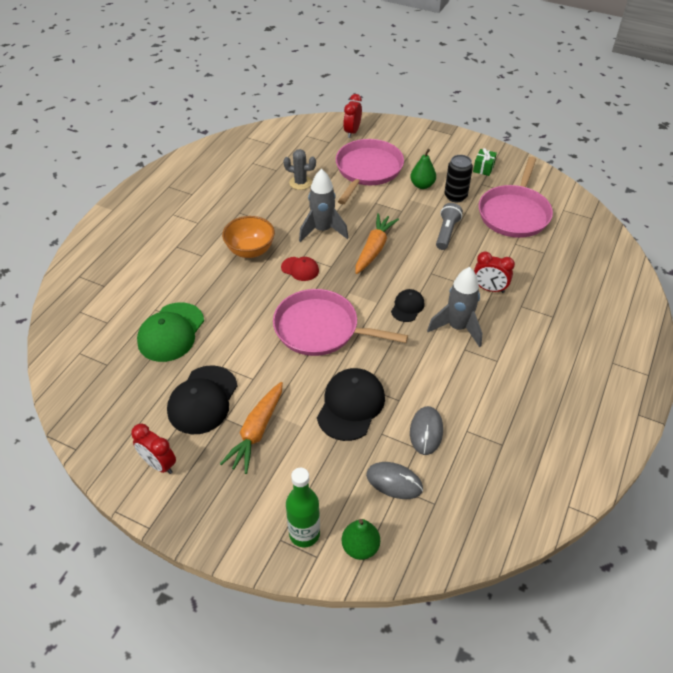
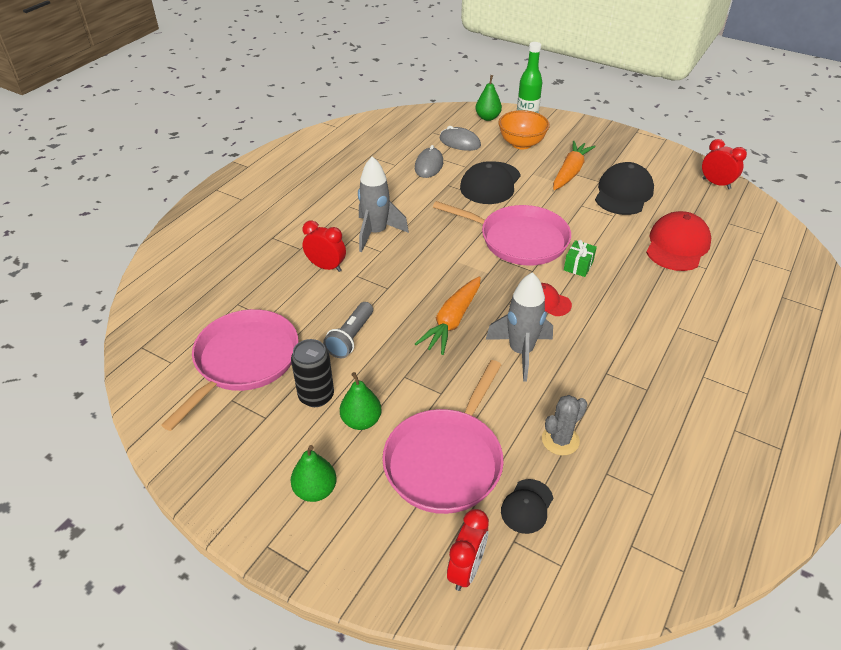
camera: 175 degrees left, 5 degrees down
(159, 464) = (644, 159): red clock -> red clock (716, 184)
(171, 332) = (677, 245): green cap -> red cap
(250, 251) = (615, 329): orange bowl -> orange bowl (521, 144)
(300, 183) = (560, 440): grey cactus -> grey cactus turned 60 degrees counterclockwise
(407, 307) = (424, 254): black cap -> black cap (527, 506)
(436, 154) = (315, 490): none -> green pear
(483, 168) = (247, 450): green gift -> green gift (578, 266)

